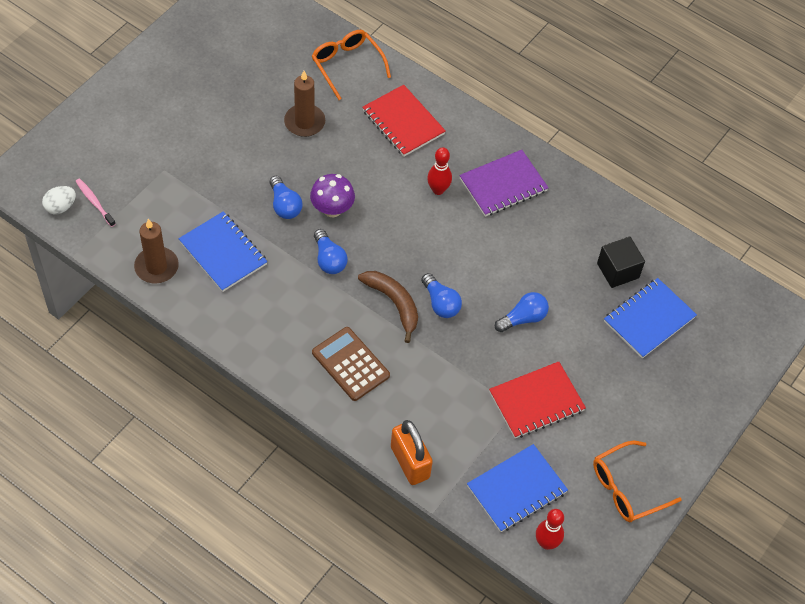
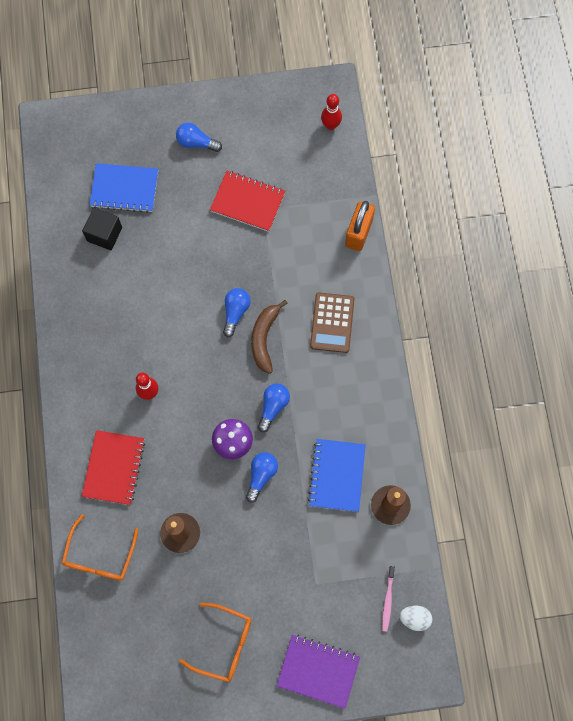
camera: 130 degrees left, 15 degrees up
(503, 185) = (103, 357): purple notebook -> purple notebook (318, 671)
(516, 489) = (315, 165): blue notebook -> none
(523, 318) = (197, 257): blue light bulb -> blue light bulb (196, 143)
(627, 488) = (254, 113): orange glasses -> orange glasses (224, 644)

